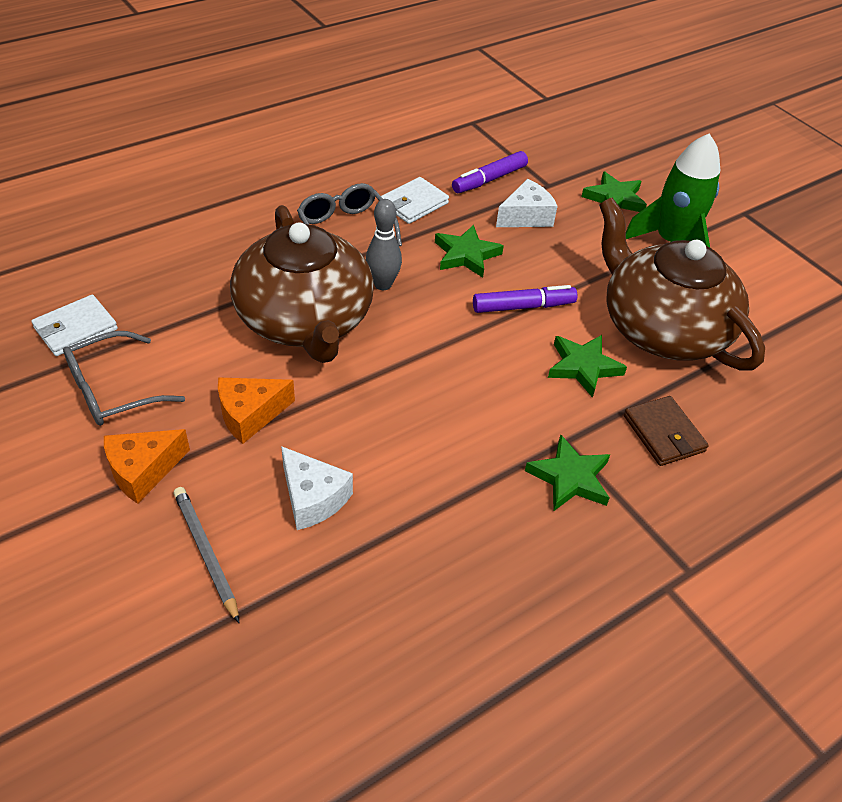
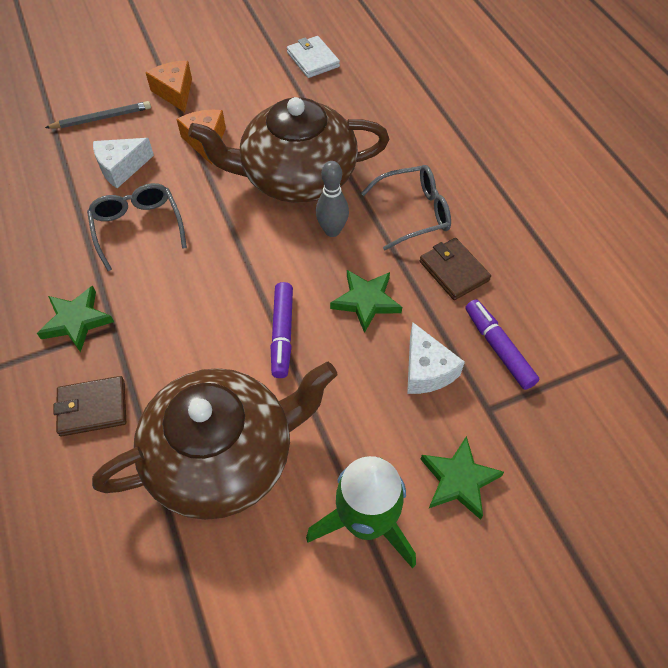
camera: 105 degrees right, 10 degrees up
(112, 390) = (248, 78): grey glasses -> grey glasses (138, 227)
(414, 203) = (454, 271): white wallet -> brown wallet
(583, 367) = (191, 364): green star -> none

